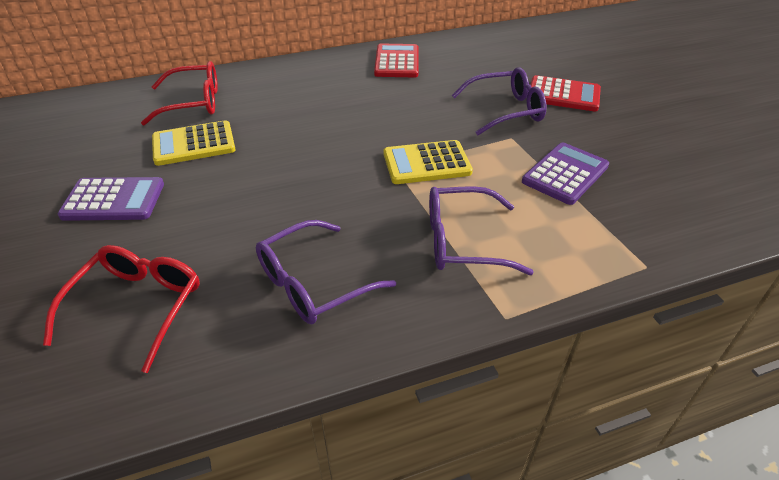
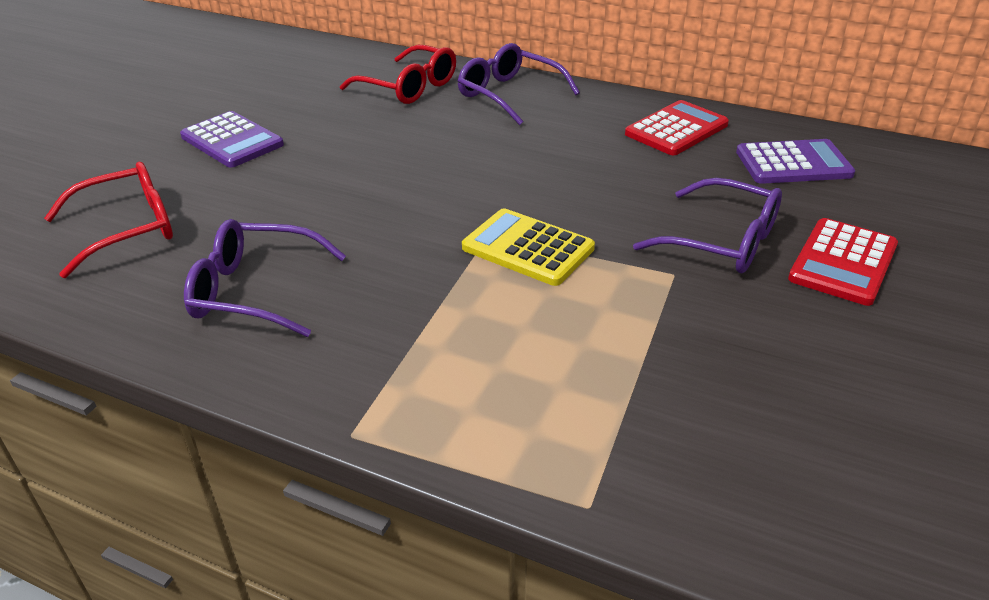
camera: 45 degrees right, 5 degrees down
(194, 144) = (353, 124): yellow calculator -> none
(463, 241) = (433, 341): purple glasses -> purple glasses (509, 94)
(563, 95) = (843, 262): red calculator -> red calculator turned 60 degrees clockwise
(565, 174) = (672, 349): purple calculator -> purple calculator (793, 163)

